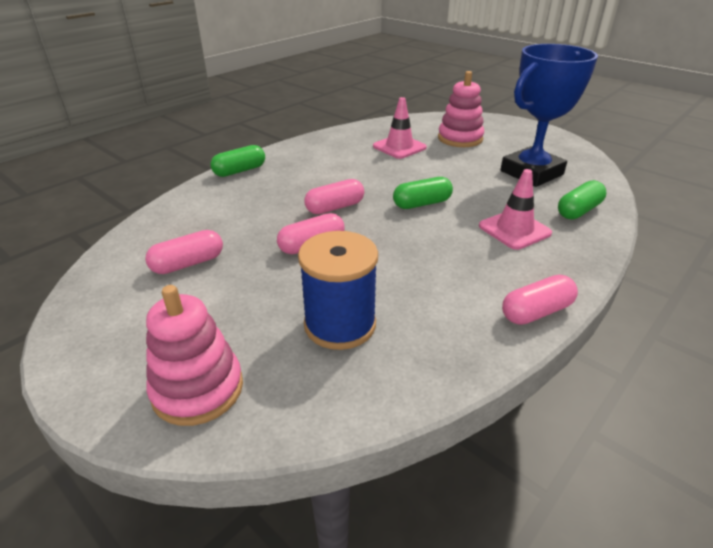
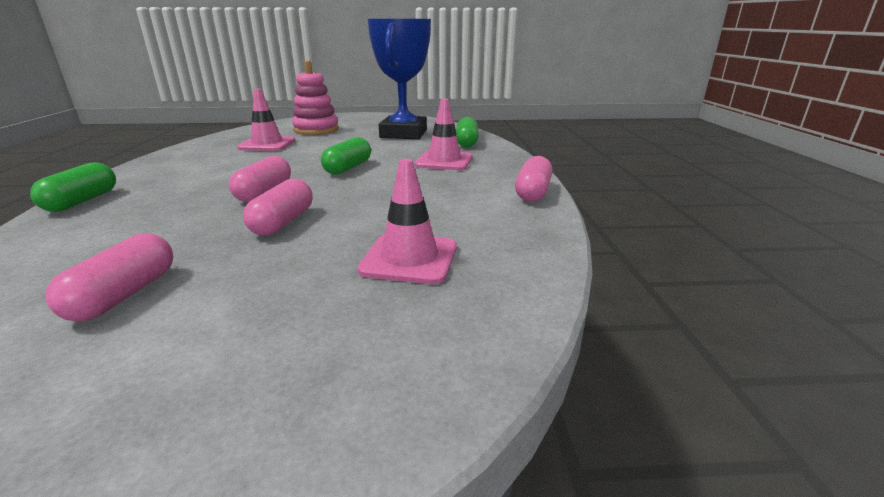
camera: 45 degrees left, 10 degrees down
(198, 389) = (339, 388): pink stacking toy -> none
(340, 324) = (409, 258): blue spool -> pink traffic cone

